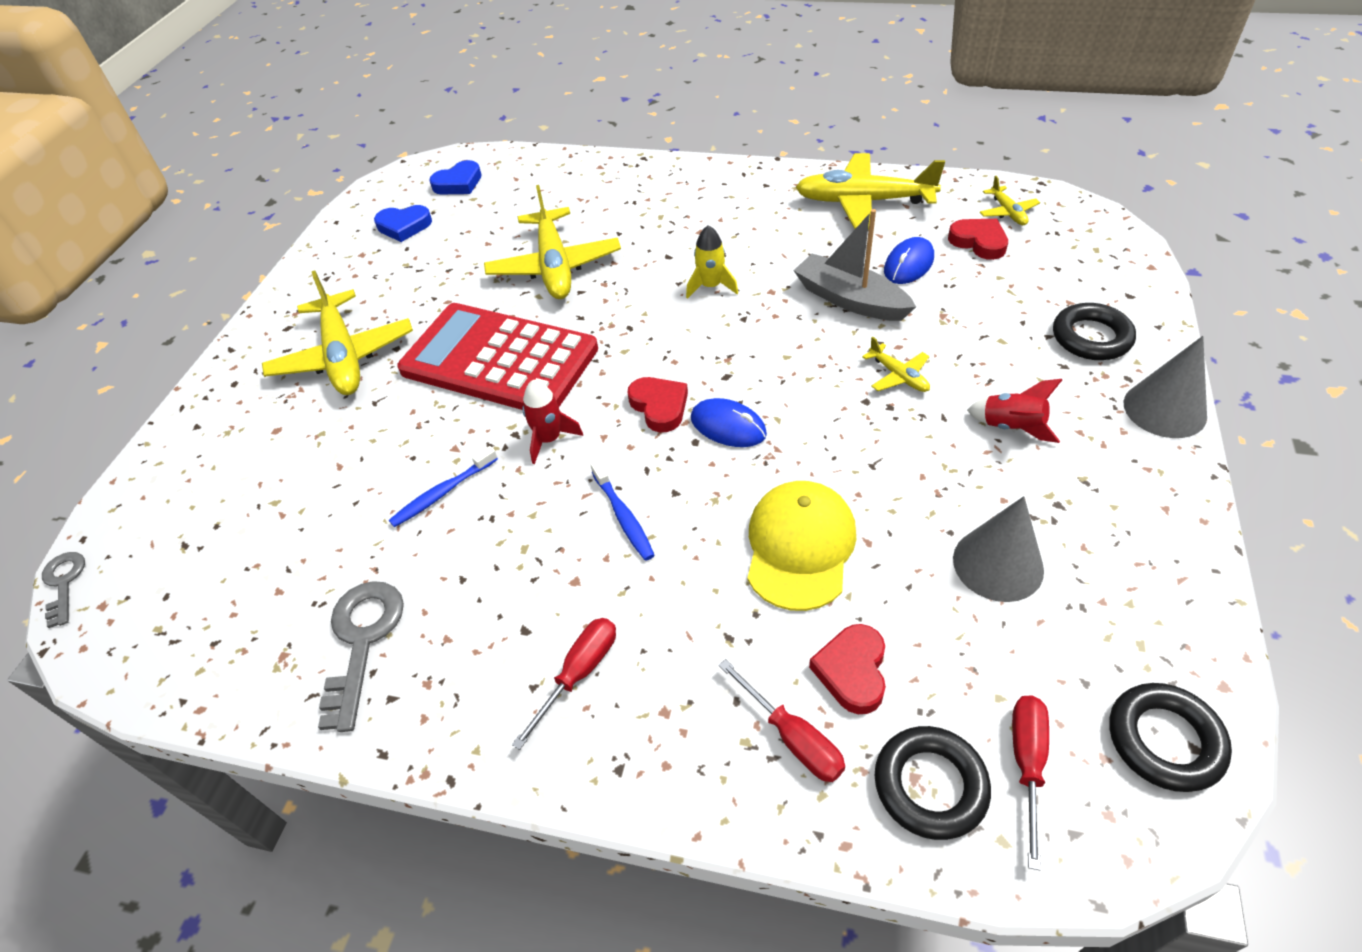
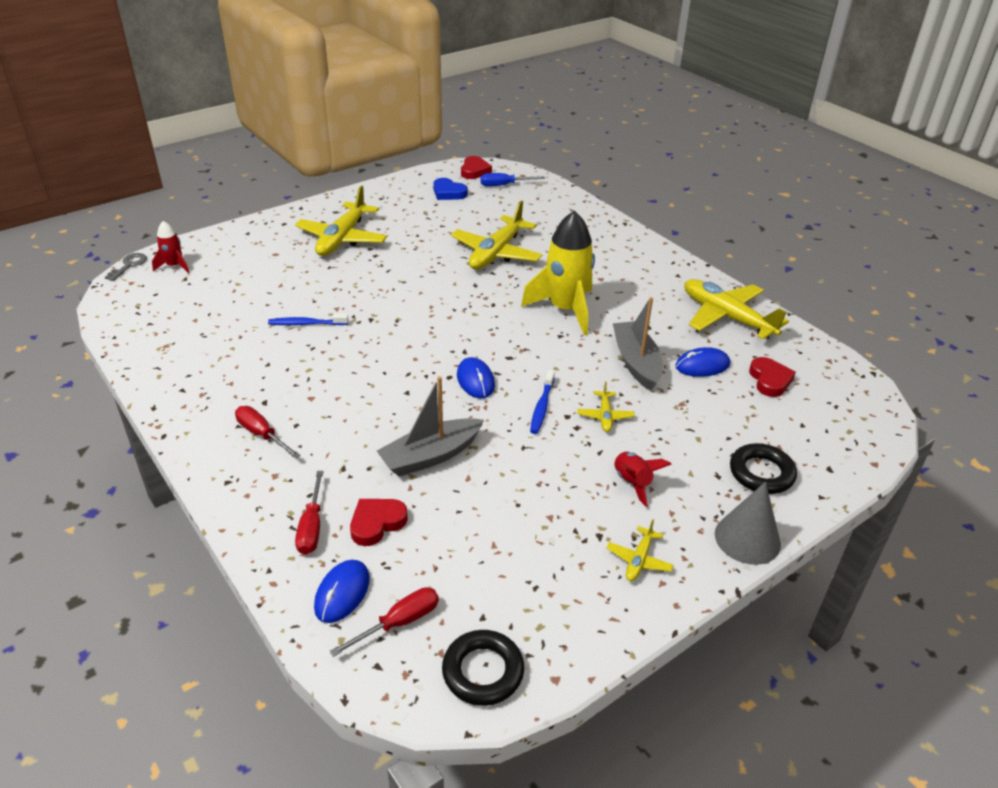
camera: 35 degrees right, 10 degrees down
(362, 641) = (199, 361): grey key -> none
(458, 183) = (504, 185): blue heart -> blue screwdriver
(499, 360) = (408, 282): red calculator -> none
(549, 439) = (382, 331): red rocket -> red rocket (174, 266)
(579, 674) = (262, 434): red screwdriver -> red screwdriver turned 120 degrees counterclockwise
(623, 516) = (369, 386): blue toothbrush -> blue toothbrush (542, 406)
(659, 406) = (454, 350): red heart -> red heart (474, 171)
(711, 286) = (565, 309): yellow rocket -> yellow rocket, size x2.05
(799, 547) = (431, 456): yellow cap -> grey boat
(930, 785) = (342, 593): black ring -> blue mouse
(998, 564) = (520, 536): grey cone -> none
(1007, 212) = (818, 375): yellow plane -> yellow plane (639, 560)

